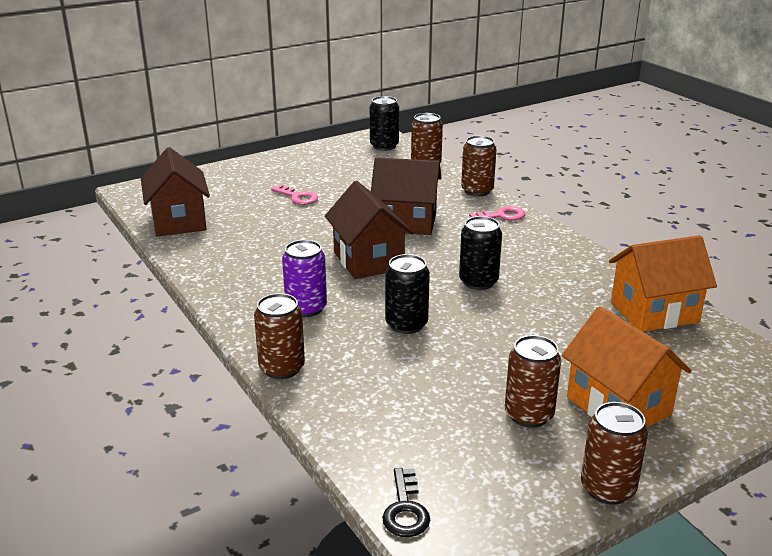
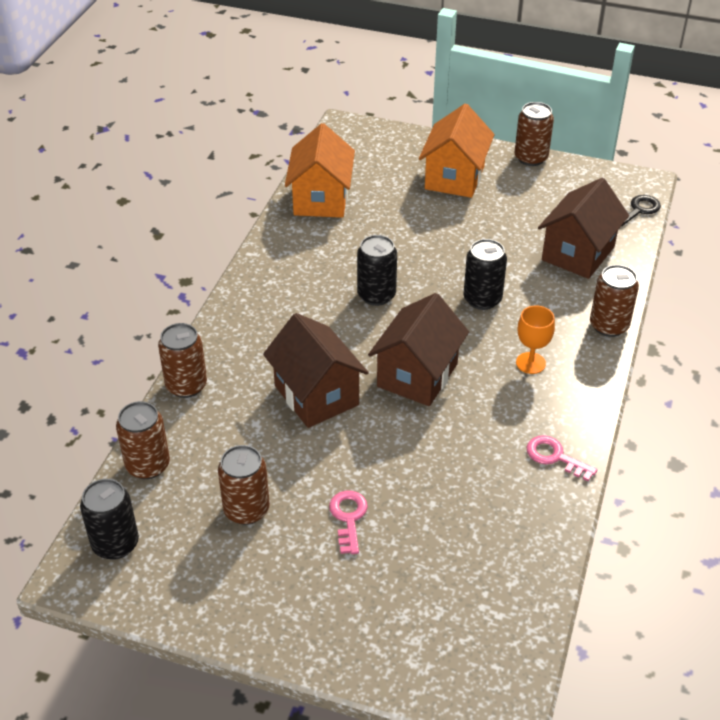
camera: 130 degrees left, 15 degrees up
(179, 221) = (512, 575): brown house -> brown house (578, 253)
(306, 308) = (530, 363): purple can -> orange goblet
(502, 216) = (232, 340): pink key -> pink key (554, 457)
(529, 415) = (507, 204): brown can -> brown can (246, 510)
(654, 312) = (321, 199): orange house -> orange house turned 60 degrees clockwise

